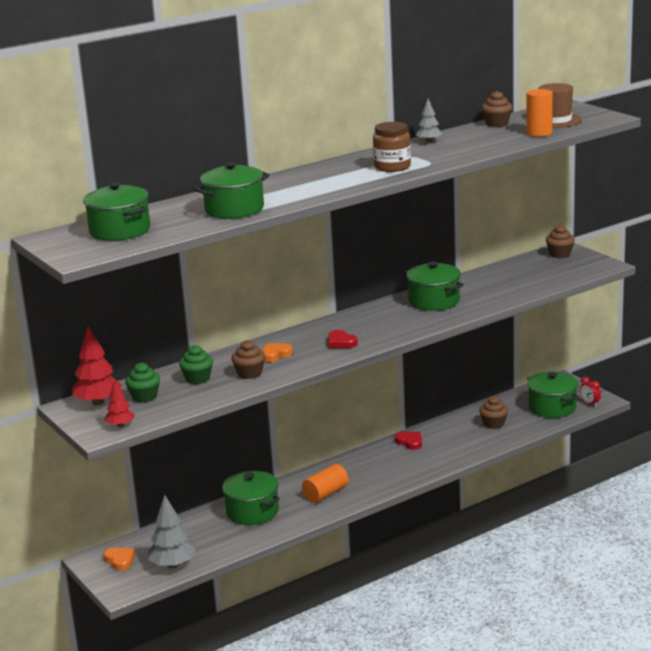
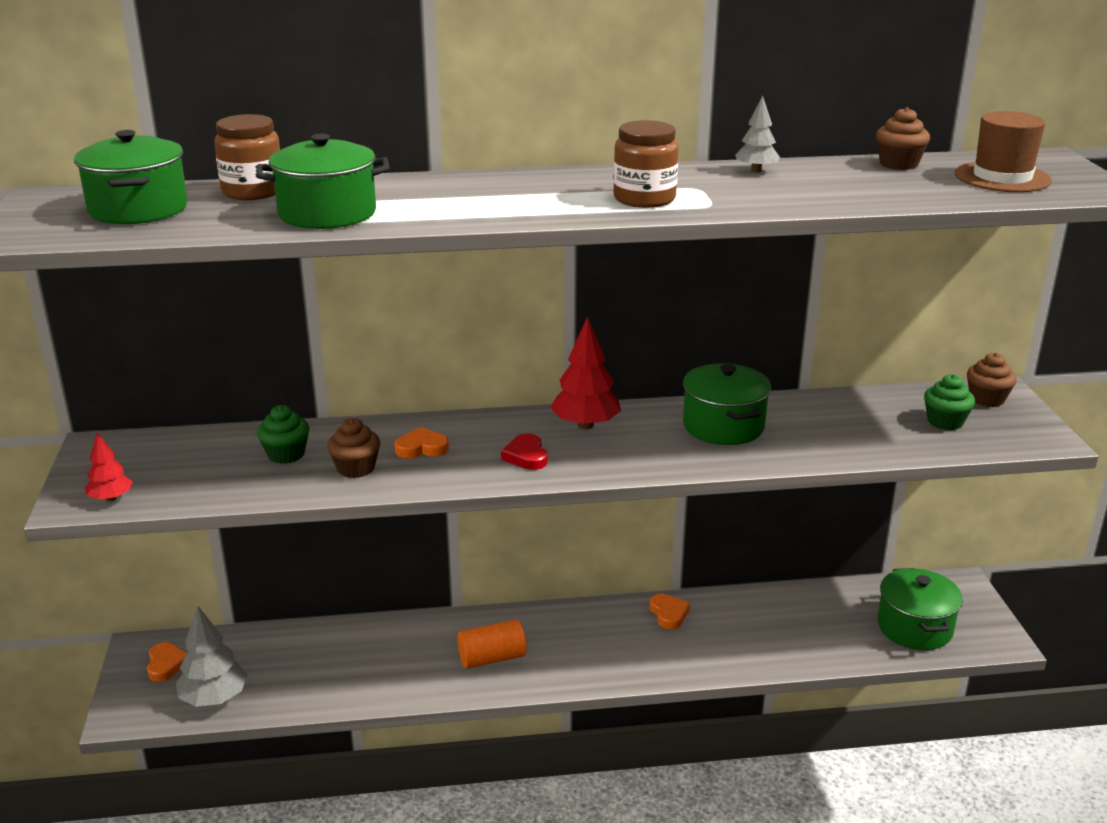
camera: 25 degrees right, 5 degrees up
(98, 402) = (134, 451): red tree -> red tree (585, 425)
(144, 397) = (193, 461): green cupcake -> green cupcake (945, 422)
(169, 209) = (253, 192): none -> brown jar
(252, 512) = (379, 651): green pot -> none
(410, 442) = (668, 614): red heart -> orange heart
(493, 424) = (808, 625): brown cupcake -> none
(539, 133) = (949, 193): orange cylinder -> none
(589, 404) = (977, 641): red clock -> none

